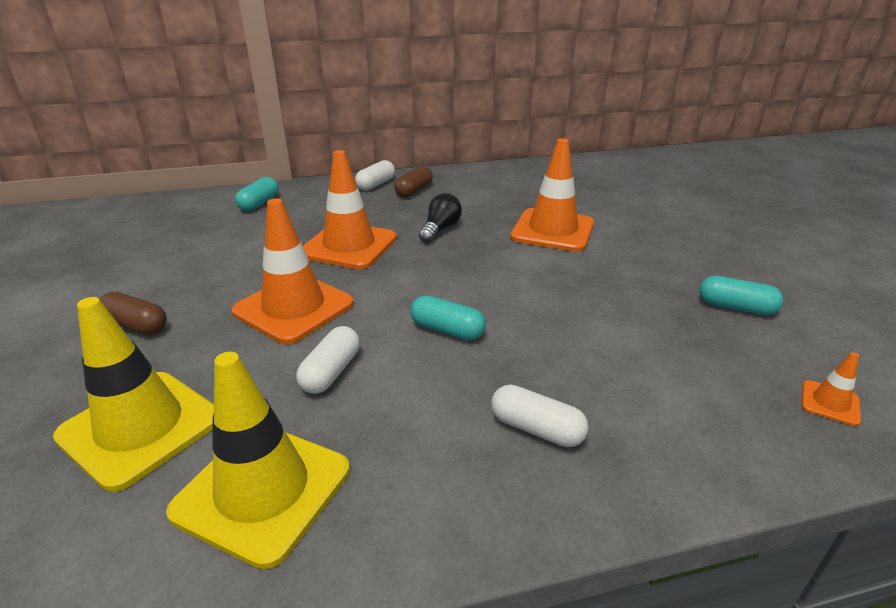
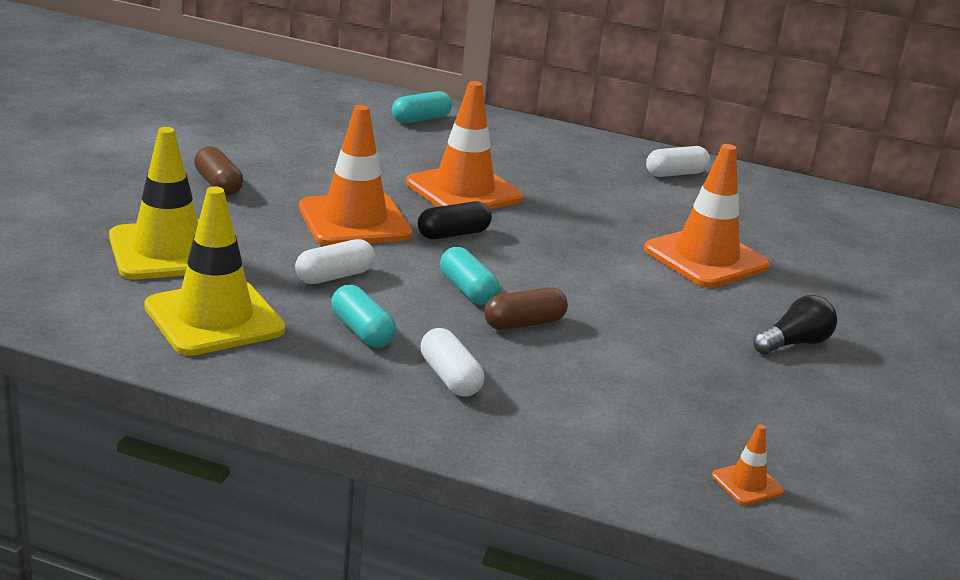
camera: 30 degrees right, 5 degrees down
(376, 184) = (569, 142): white capsule -> white capsule (675, 174)
(381, 285) = (453, 234): none -> black capsule
(414, 191) = (603, 164): brown capsule -> brown capsule (524, 323)
(440, 229) = (578, 211): black light bulb -> black light bulb (794, 343)
(736, 307) = (794, 395): turquoise capsule -> turquoise capsule (362, 331)

